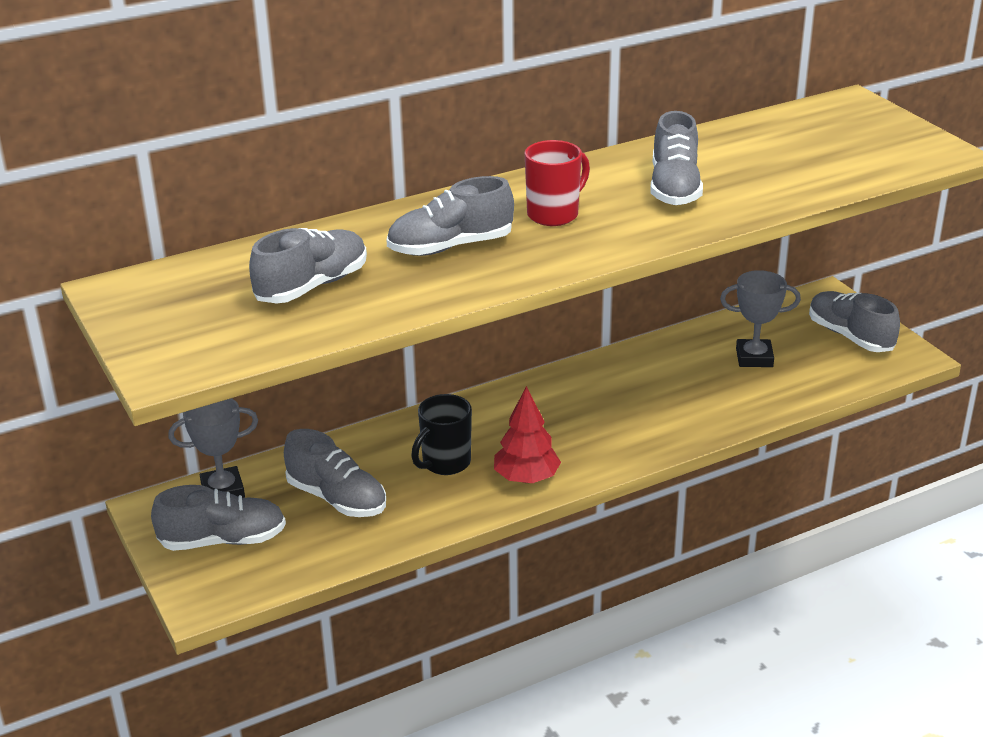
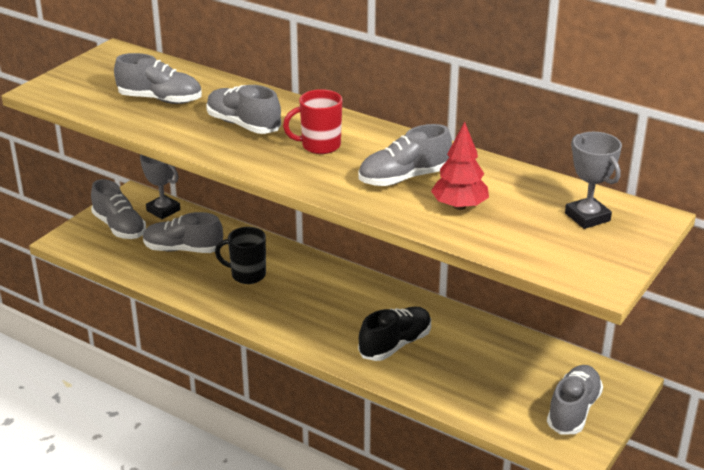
camera: 60 degrees right, 0 degrees up
(337, 498) = (183, 249): grey shoe -> grey shoe turned 90 degrees clockwise
(526, 478) = (255, 311): red tree -> red tree (459, 206)
(554, 214) = (319, 146): red mug -> red mug turned 150 degrees clockwise
(670, 401) = (395, 345): none -> black shoe
(754, 358) = (491, 368): grey trophy -> grey trophy (587, 217)

